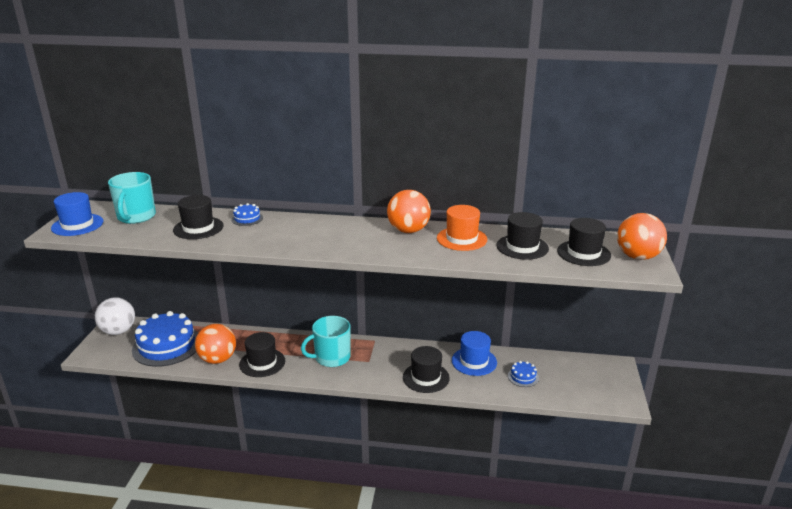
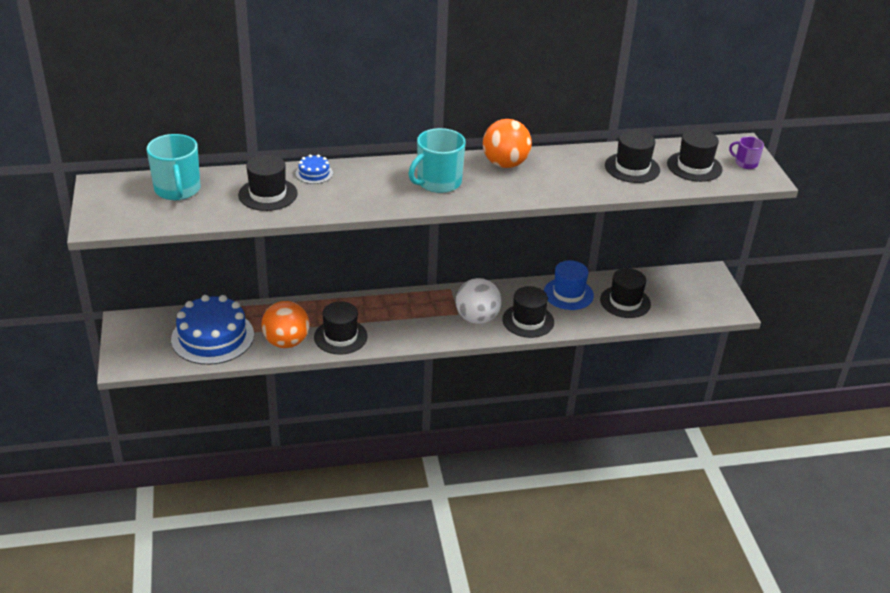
camera: 20 degrees left, 10 degrees up
(77, 225) = (114, 211): blue hat -> none
(118, 331) = (137, 330): white ball -> white ball (477, 318)
(331, 357) = (414, 317): turquoise mug -> turquoise mug (438, 182)
(461, 239) = (566, 166): orange hat -> none
(523, 377) = (625, 302): blue cake -> black hat
(637, 257) = (745, 163): orange ball -> purple mug

